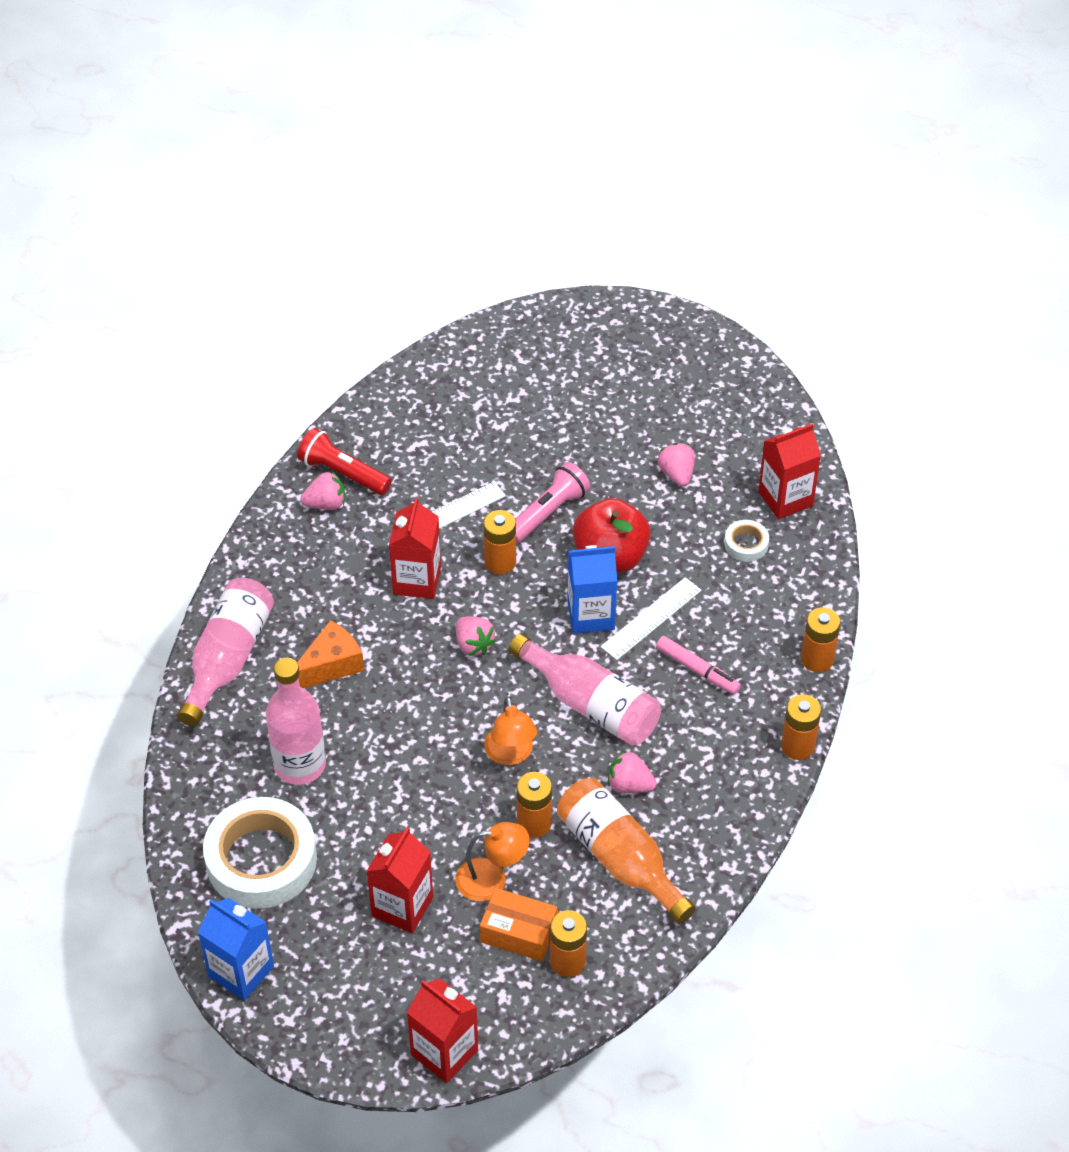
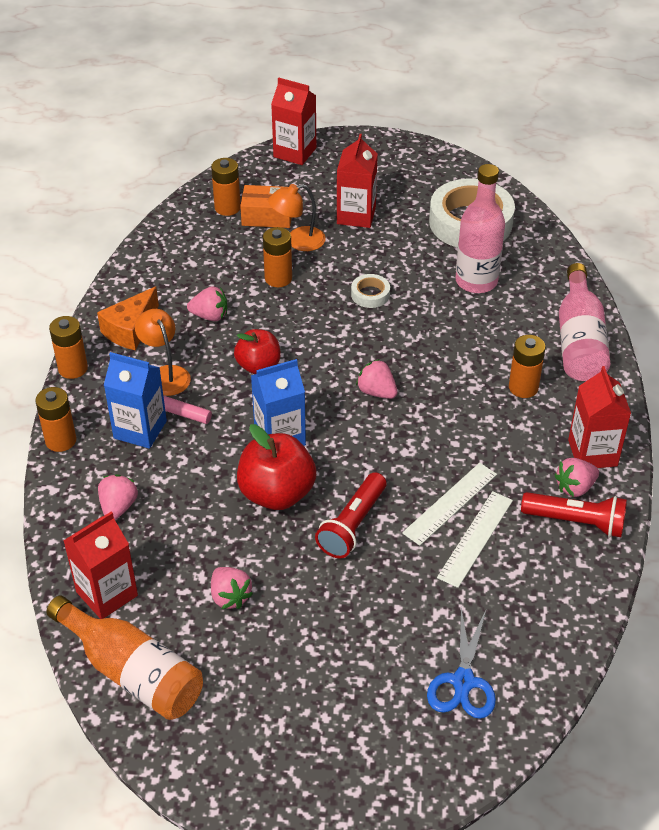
camera: 165 degrees right, 5 degrees down
(241, 971) = (448, 166): blue carton -> blue carton (140, 429)
(330, 665) = (491, 352): orange cheese -> orange cheese (130, 330)
(417, 580) = (452, 434): red carton -> red carton (592, 453)
(500, 562) = (381, 467): orange battery -> orange battery (523, 387)
(503, 372) = (463, 682): none -> blue scissors
(510, 754) = (313, 318): orange lamp -> orange lamp (165, 374)
(548, 512) = (352, 525): pink flashlight -> red flashlight
(590, 704) = (258, 366): pink bottle -> red apple
(620, 858) = (205, 269): orange bottle -> orange bottle (132, 672)
(651, 618) = (222, 445): white ruler -> white ruler (475, 538)
(746, 544) = (142, 535): white tape -> white tape (370, 294)
(765, 576) = (118, 507): none -> pink strawberry

